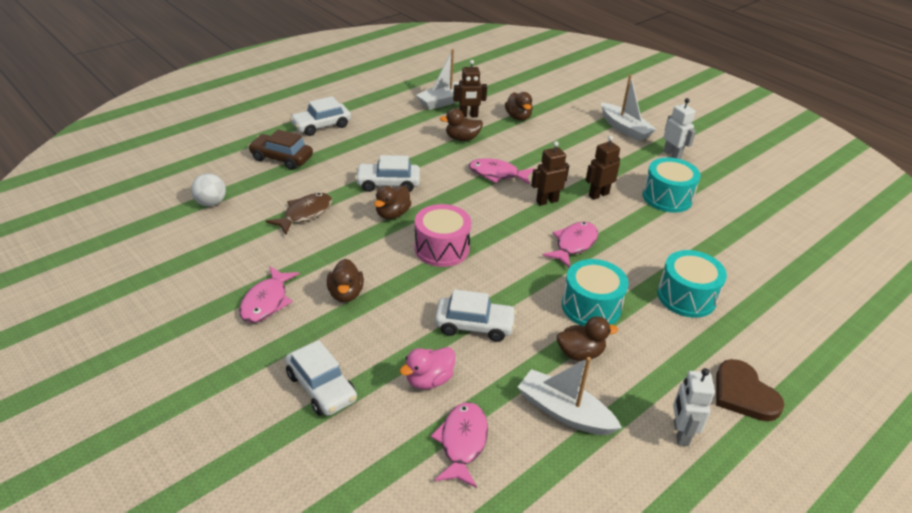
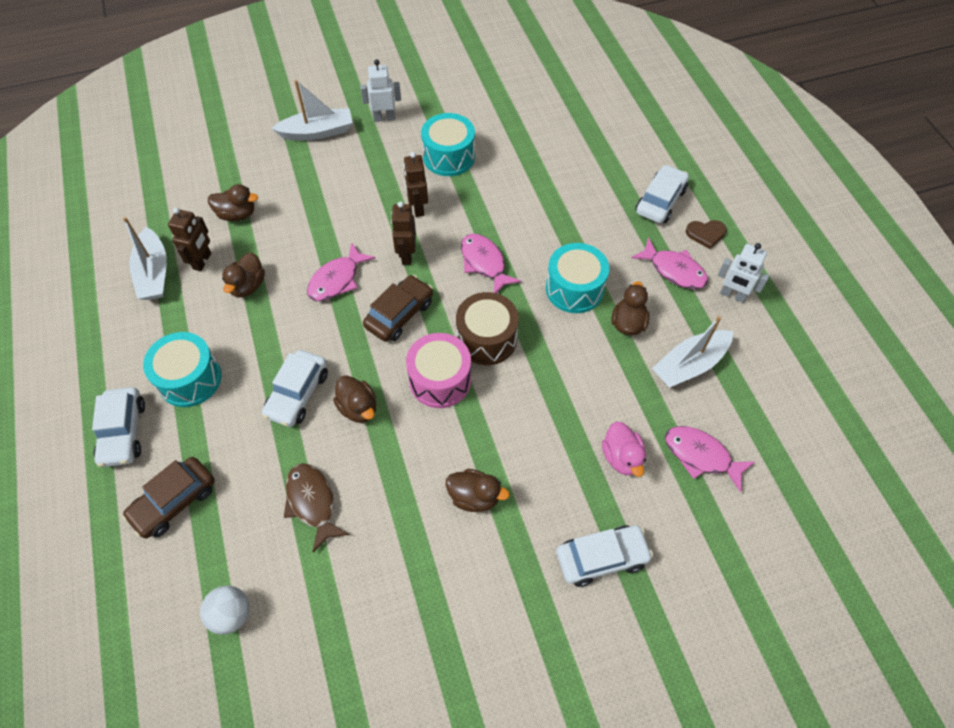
camera: 65 degrees left, 20 degrees up
(266, 302) = (455, 584): pink fish -> pink fish (674, 270)
(474, 325) = (565, 393): white car -> white car (660, 201)
(488, 212) = (399, 314): none -> brown car
(498, 264) = (486, 339): none -> brown drum
(686, 297) = (588, 213): turquoise drum -> turquoise drum (190, 379)
(743, 394) = (706, 234): brown heart -> brown heart, size x0.64

